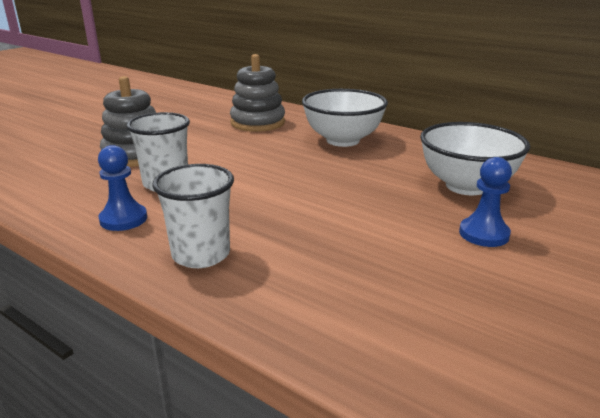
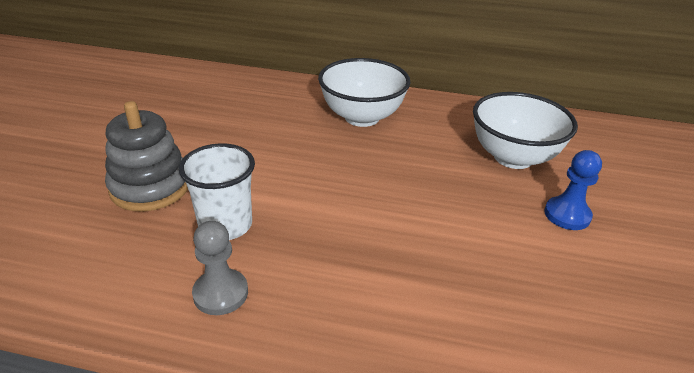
camera: 25 degrees left, 10 degrees up
(123, 219) = (220, 293): blue pawn -> grey pawn
(201, 254) = (347, 319): white cup -> none
(257, 123) = (254, 106): grey stacking toy -> none

